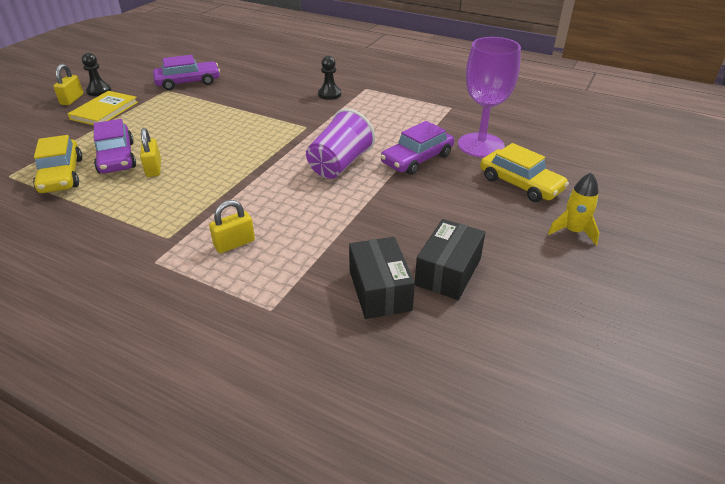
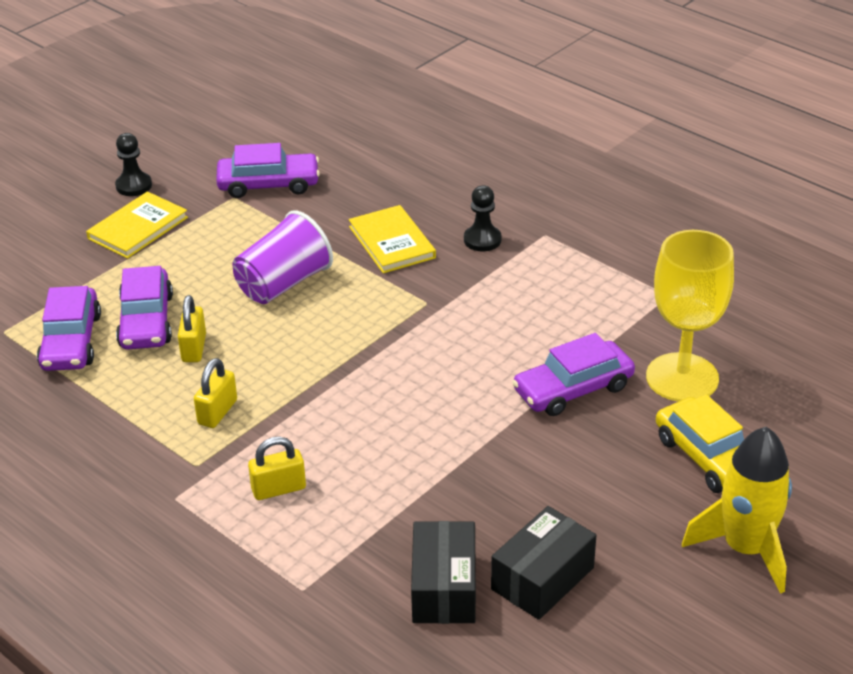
camera: 15 degrees right, 0 degrees up
(61, 175) = (71, 341): yellow car -> purple car
(72, 99) = (94, 198): yellow padlock -> yellow padlock (217, 412)
(274, 101) = (392, 242): none -> yellow book
(339, 164) = (455, 381): purple cup -> purple cup (283, 284)
(480, 145) = (682, 378): purple goblet -> yellow goblet
(573, 231) = (745, 548): yellow rocket -> yellow rocket, size x1.66

